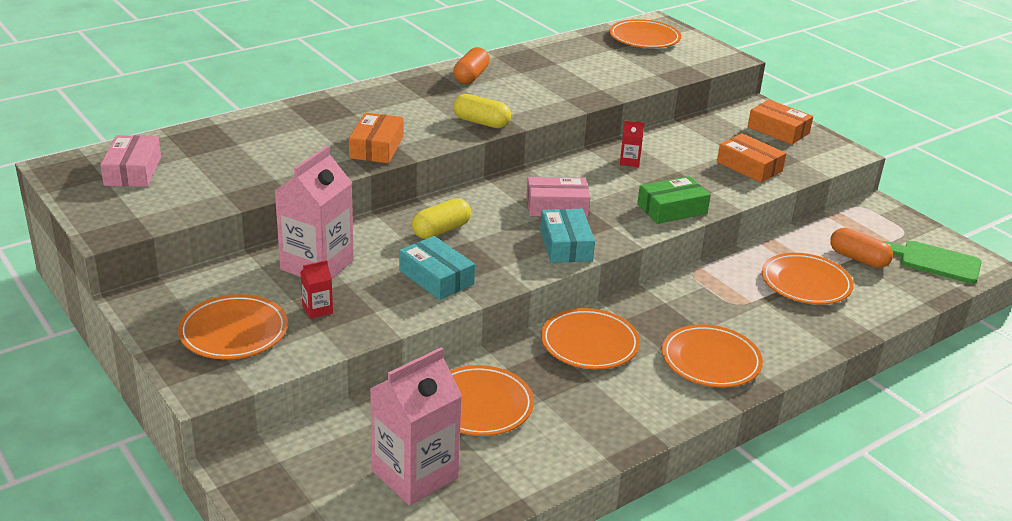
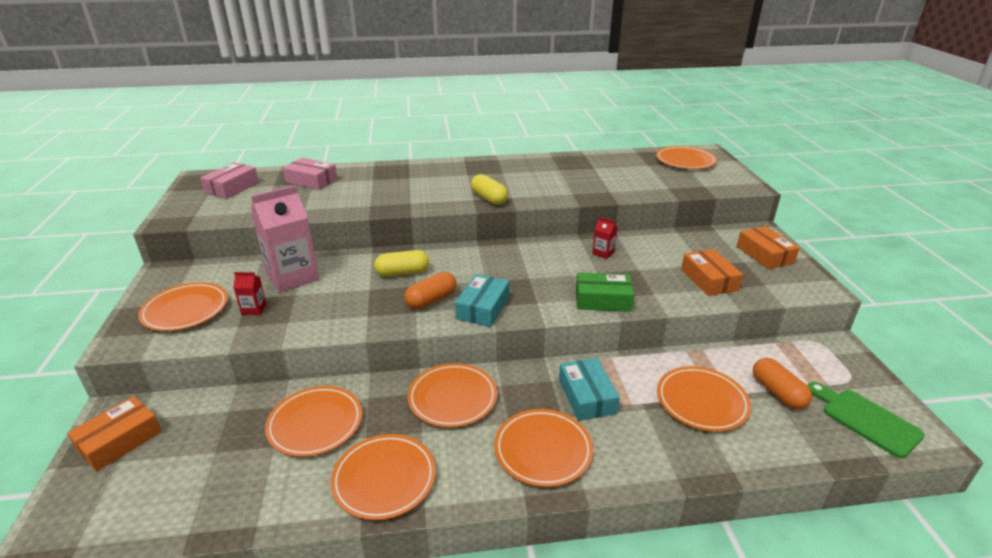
camera: 30 degrees right, 0 degrees up
(376, 147) = (395, 201): orange box -> orange box (120, 440)
(415, 474) = (206, 468): pink carton -> none
(436, 277) = (359, 308): turquoise box -> turquoise box (587, 396)
(471, 76) = (518, 166): orange capsule -> orange capsule (431, 300)
(557, 206) = (508, 275): pink box -> pink box (311, 181)
(597, 426) = (384, 479): none -> orange plate

